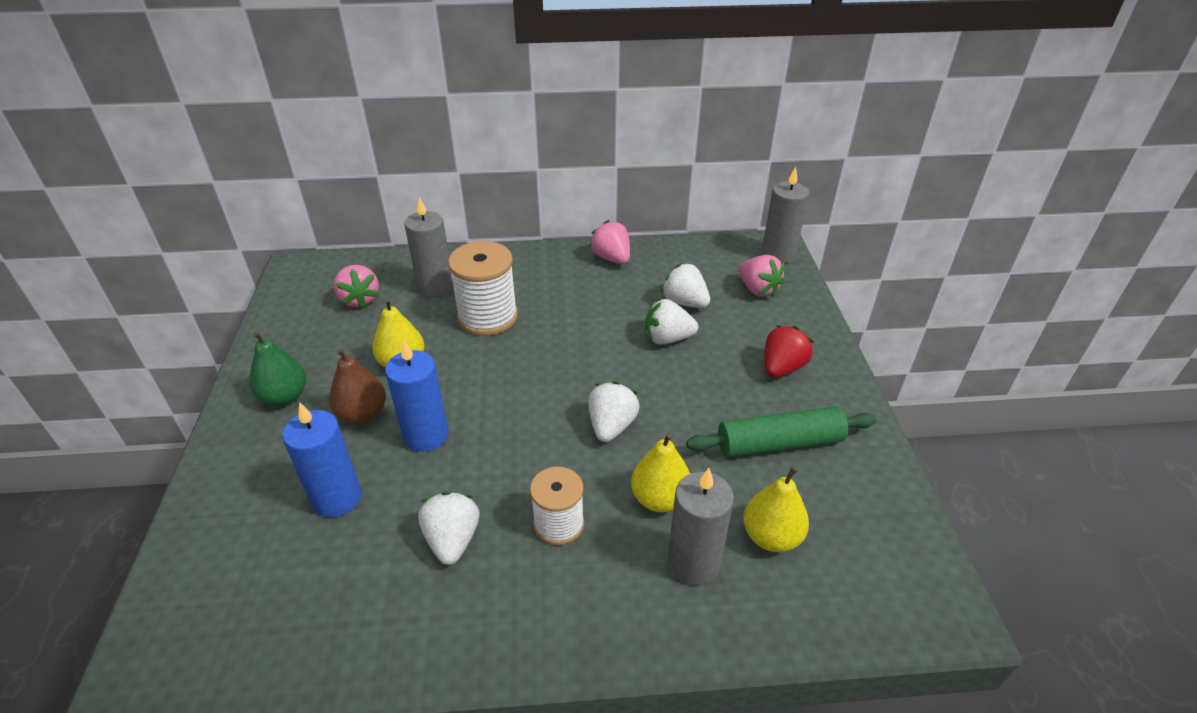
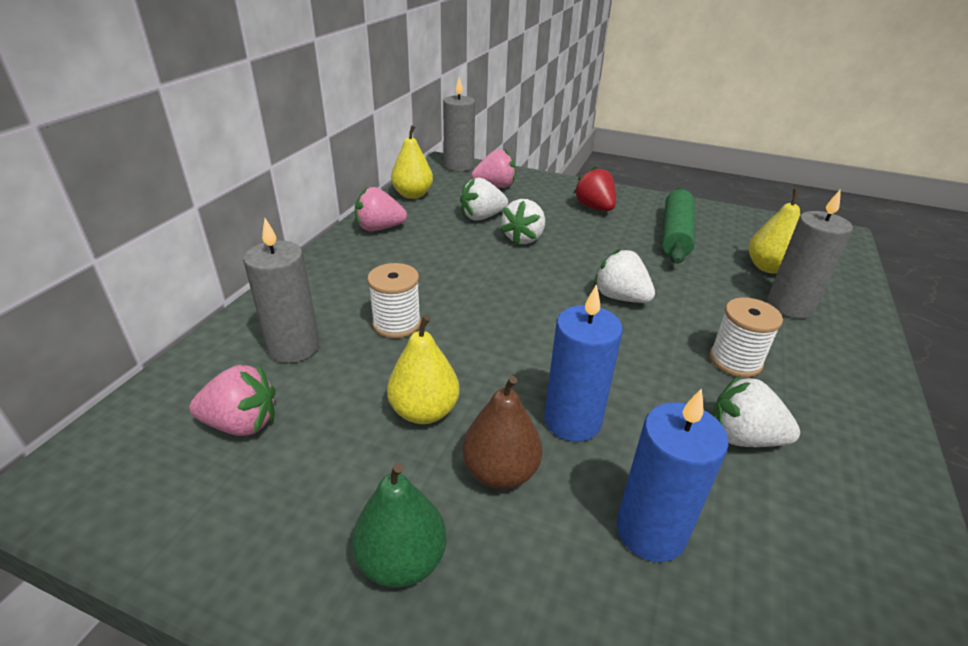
camera: 65 degrees left, 5 degrees down
(487, 317) = (397, 324): white spool -> white spool, size x0.63
(659, 499) = (718, 300): yellow pear -> yellow pear (413, 195)

